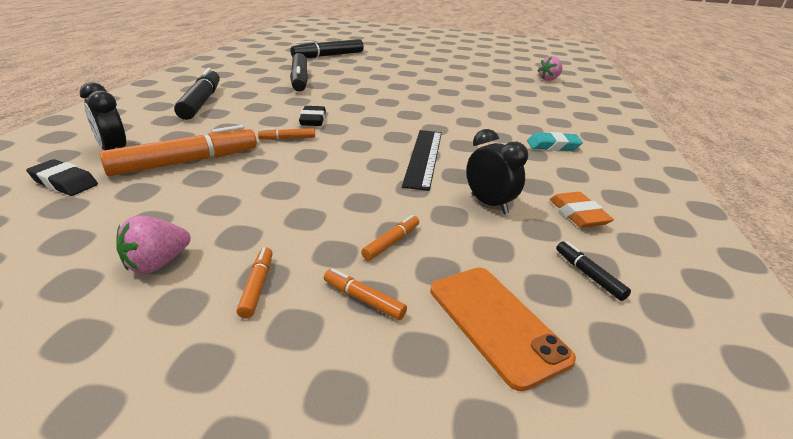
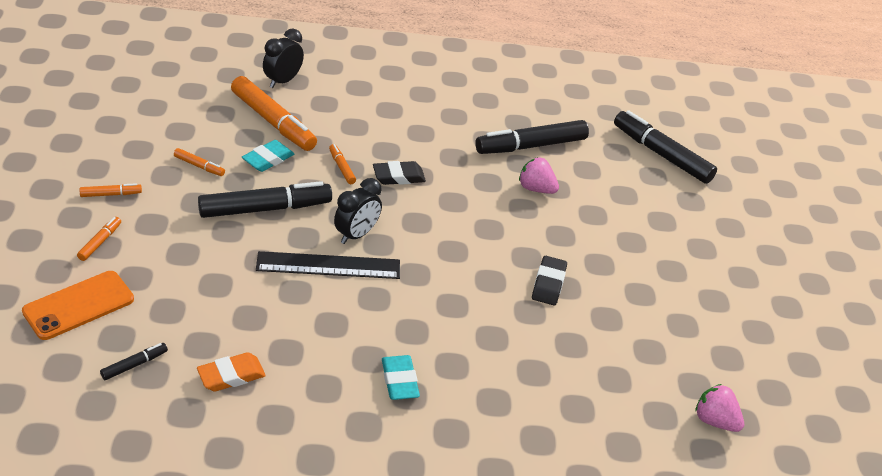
camera: 75 degrees right, 10 degrees up
(64, 182) = (225, 78): black eraser -> black eraser (548, 284)
(157, 264) = (131, 149): pink strawberry -> pink strawberry (536, 189)
(201, 102) = (414, 94): black marker -> black marker (265, 208)
(251, 170) = (268, 159): none -> turquoise eraser
(391, 242) = (167, 251): orange marker -> orange marker (199, 166)
(489, 204) = (238, 311): black clock -> black clock (356, 235)

